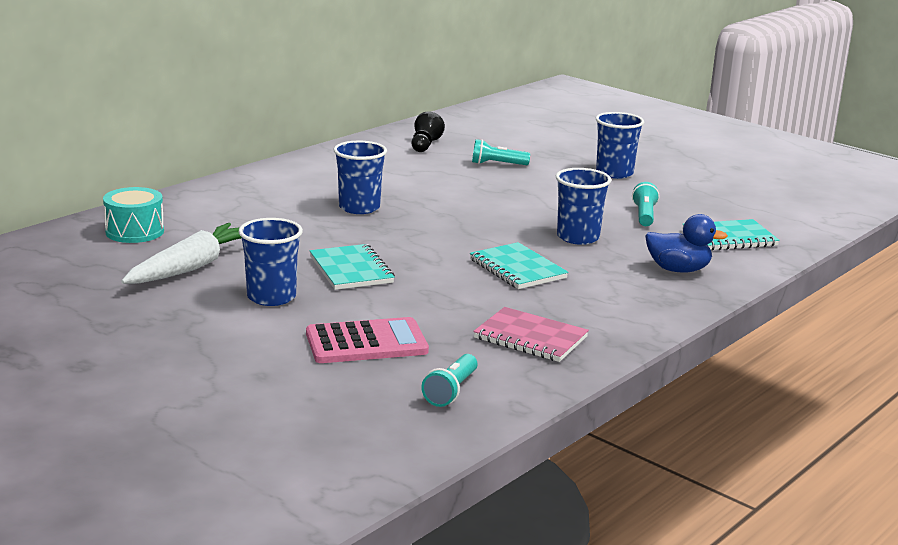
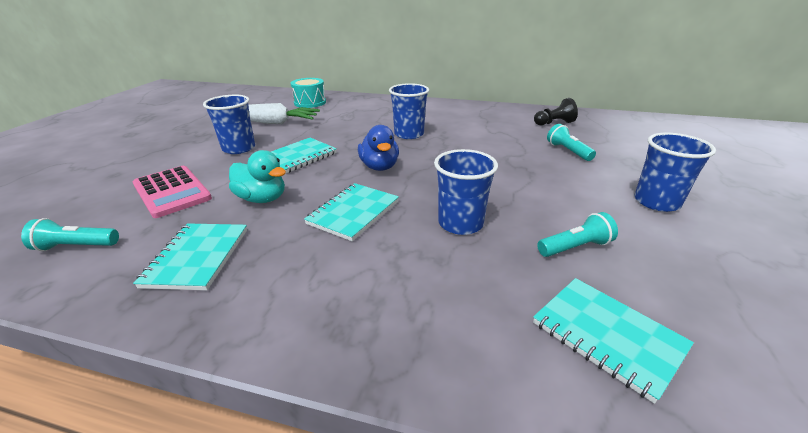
camera: 65 degrees right, 10 degrees up
(442, 301) = (262, 198): none -> turquoise duck
(530, 338) = (197, 257): pink notebook -> turquoise notebook
(678, 270) = (445, 313): blue duck -> blue duck (379, 167)

